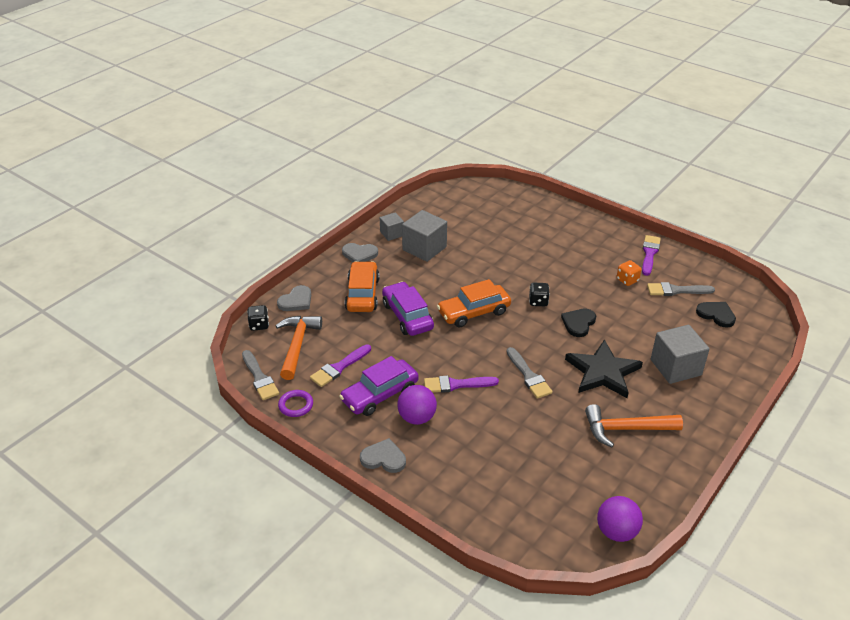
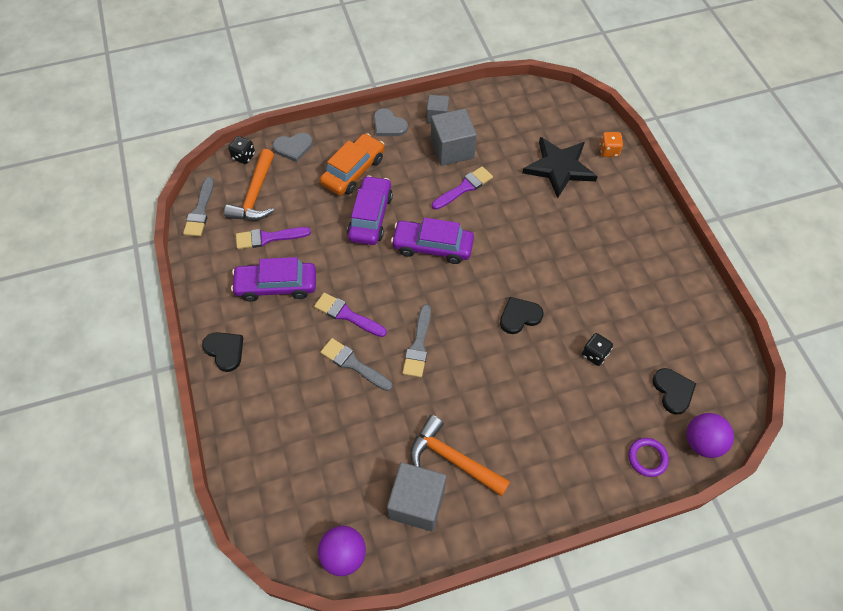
camera: 35 degrees right, 20 degrees up
(296, 405) = (204, 255): purple ring -> purple ring (647, 458)
(297, 345) = (255, 195): orange hammer -> orange hammer turned 150 degrees clockwise
(383, 458) = (225, 351): grey heart -> black heart
(417, 418) = (285, 328): purple ball -> purple ball (702, 442)
(474, 312) = (432, 246): orange car -> purple car
(538, 301) = (503, 269): black dice -> black dice (594, 354)
(603, 372) = (490, 384): black star -> black star (559, 168)
(627, 280) = (617, 295): orange dice -> orange dice (609, 151)
(649, 253) = (673, 277): purple brush -> purple brush (464, 187)
(675, 367) = (567, 424): grey cube -> grey cube (417, 503)
(676, 290) = (658, 337): grey brush -> grey brush (353, 364)

